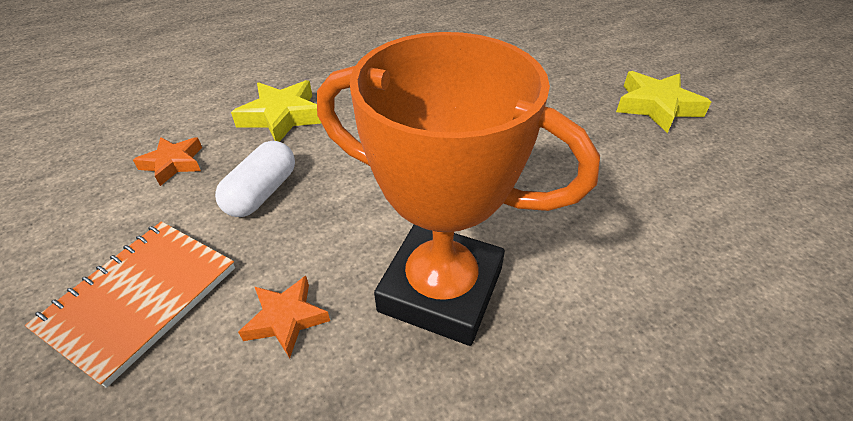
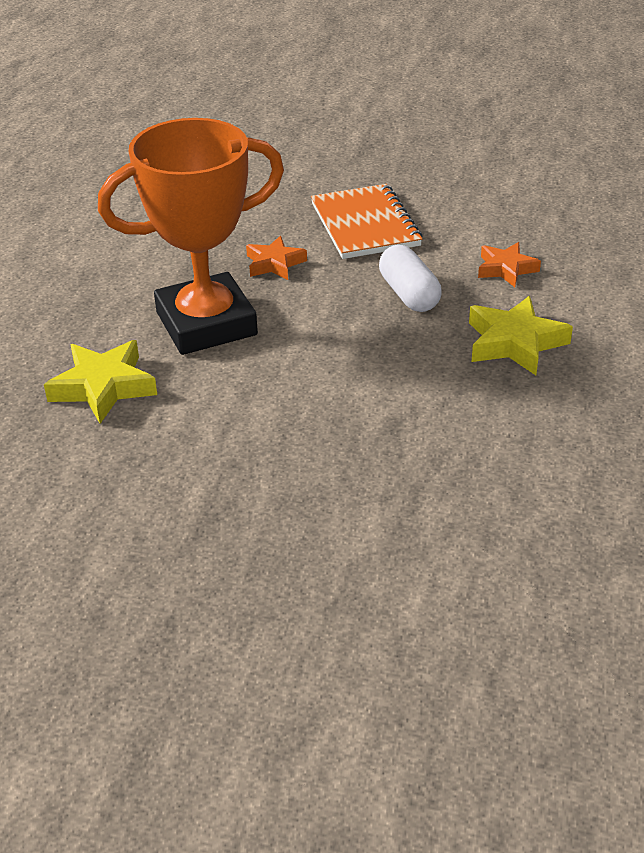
camera: 135 degrees right, 5 degrees down
(656, 106) = (179, 614): yellow star -> yellow star (103, 387)

